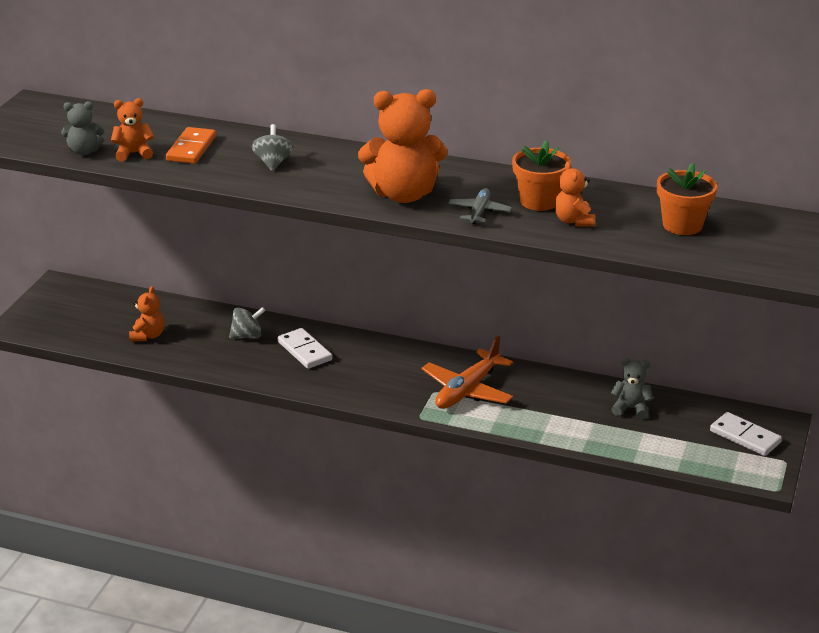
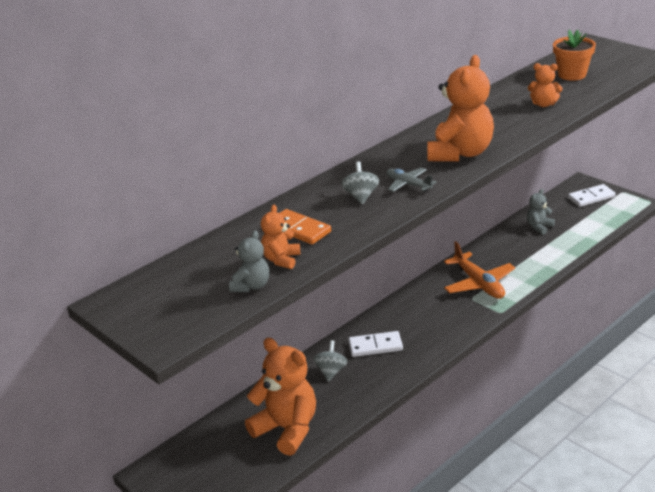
camera: 60 degrees left, 0 degrees up
(148, 336) = (287, 429): orange teddy bear -> orange teddy bear, size x1.99
(273, 163) = (361, 196): grey spinning top -> grey spinning top turned 60 degrees clockwise
(479, 212) = (508, 131): grey plane -> grey plane (408, 184)
(539, 201) = (507, 110): orange flower pot -> none

